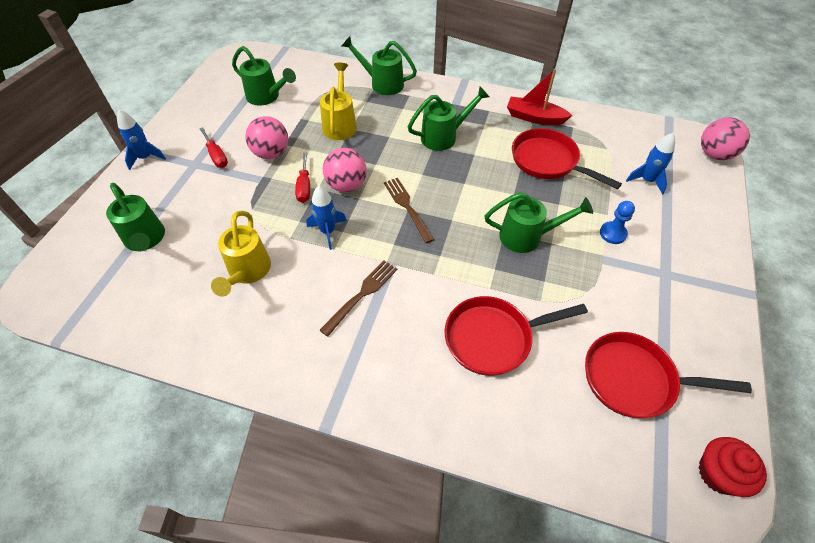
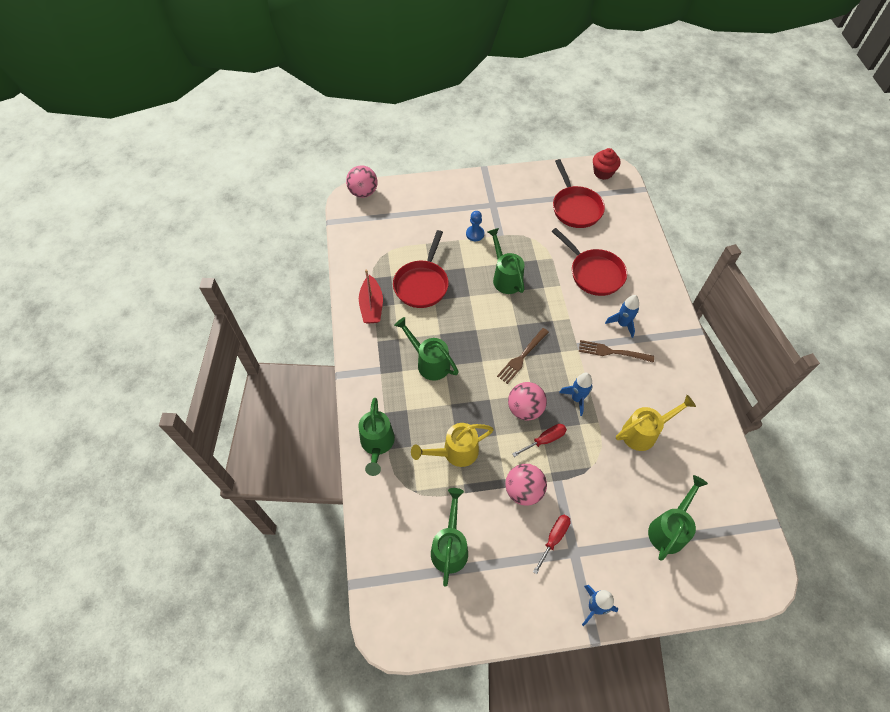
camera: 115 degrees left, 5 degrees up
(647, 181) = (412, 224): blue rocket -> blue rocket (622, 324)

